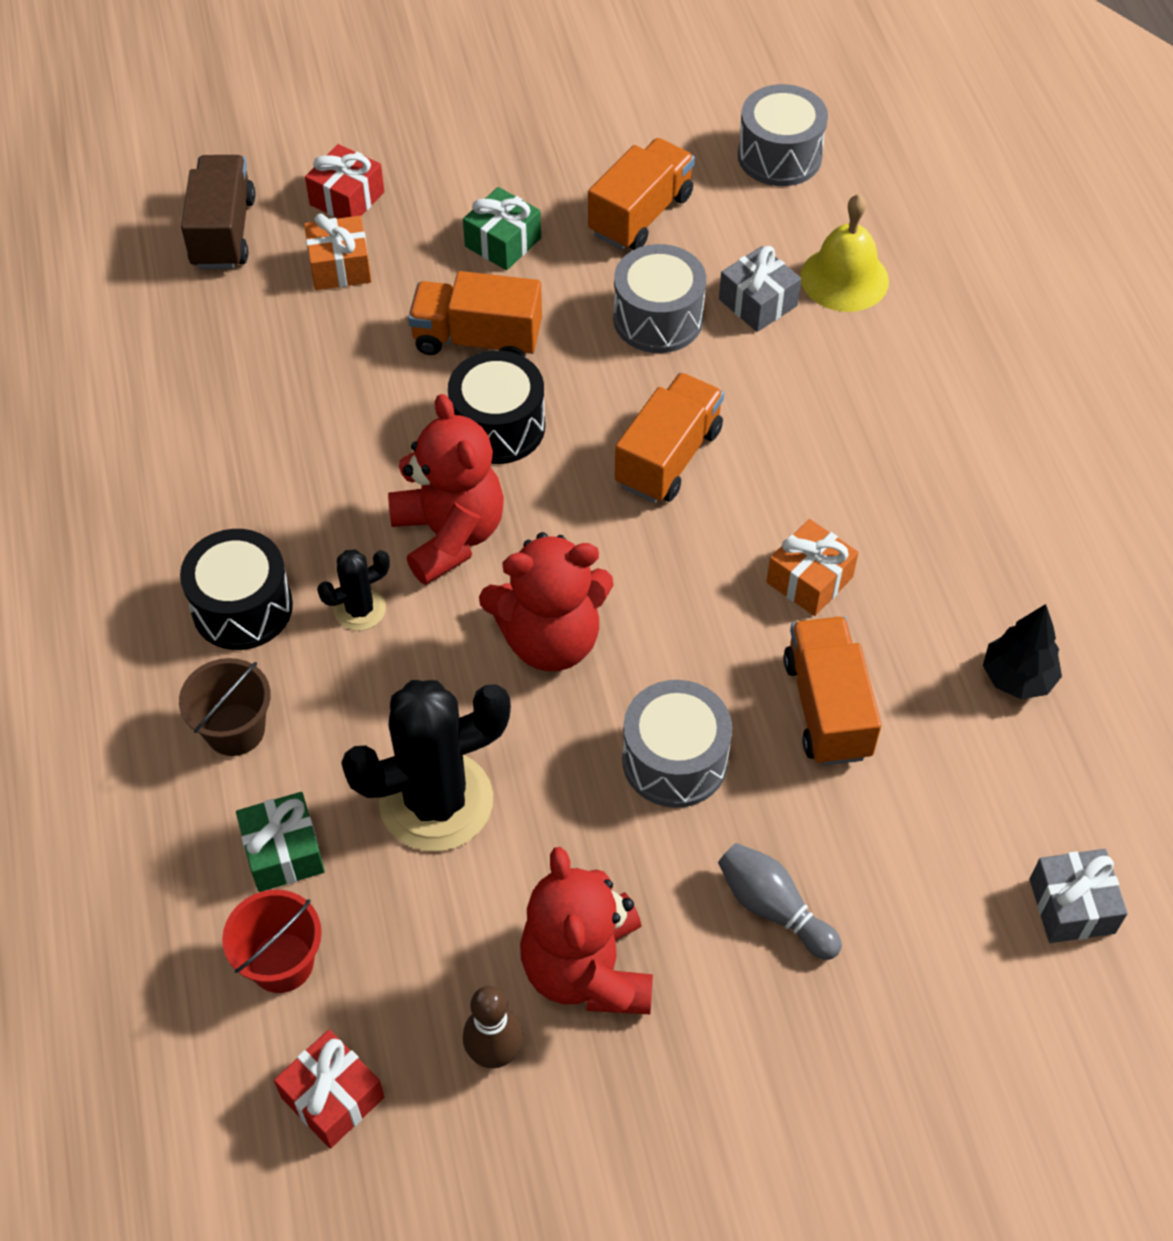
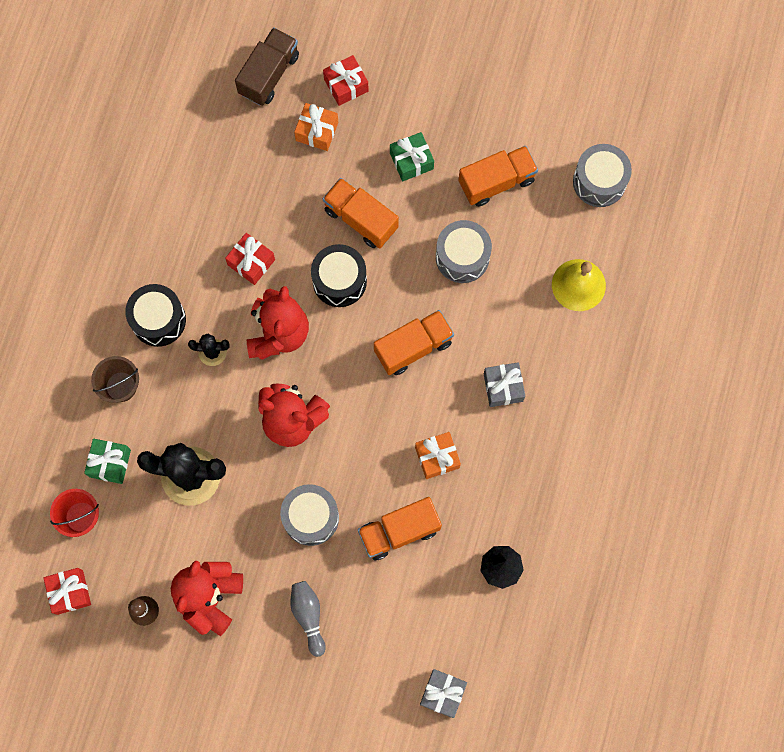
camera: 30 degrees right, 20 degrees up
(345, 464) = (251, 262): none -> red gift
(758, 302) = (521, 275): grey gift -> grey gift (503, 387)
(827, 708) = (399, 531): orange truck -> orange truck turned 135 degrees counterclockwise

